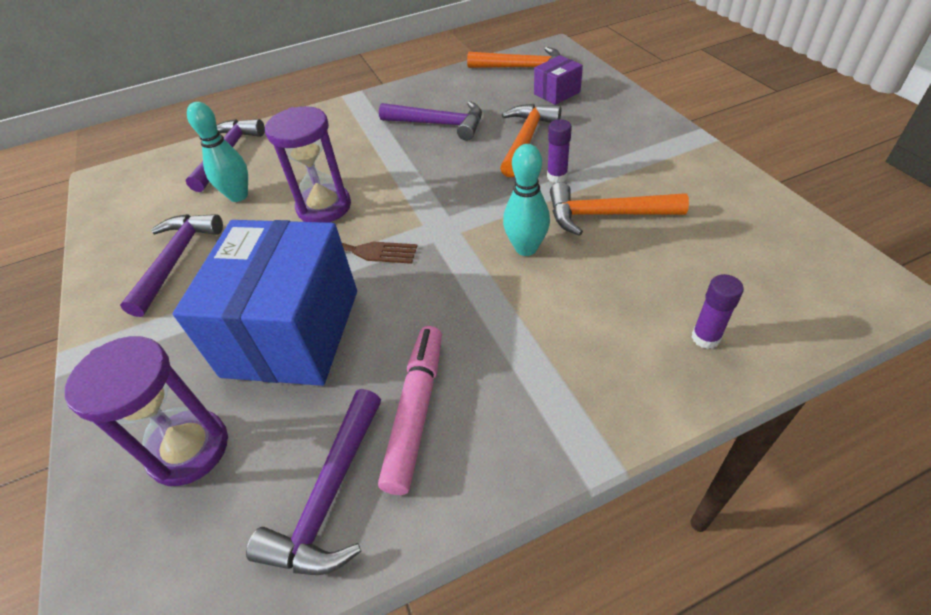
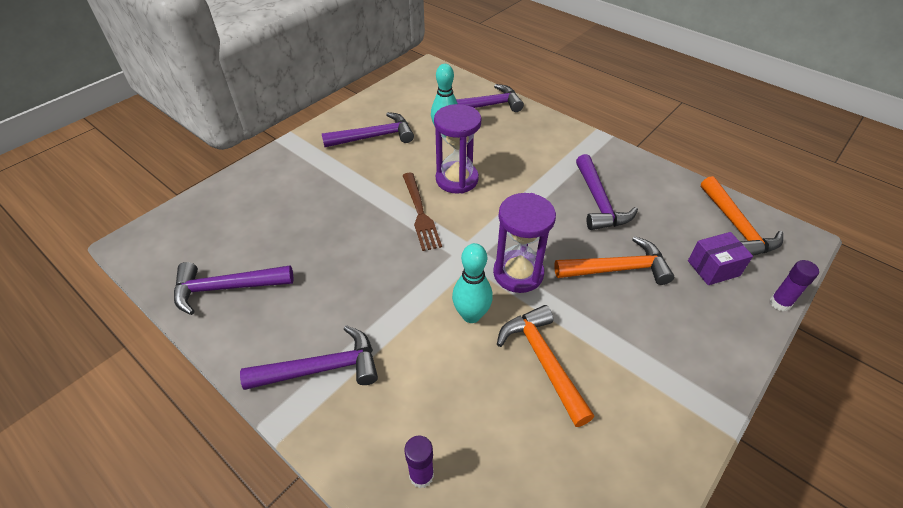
camera: 60 degrees right, 0 degrees up
(189, 449) = (242, 214): purple hourglass -> purple hourglass (518, 273)
(292, 332) = (336, 217): blue box -> none
(416, 411) = (294, 305): pink marker -> none
(535, 399) = (321, 369): none -> purple hammer
(557, 93) = (713, 268): purple box -> purple box turned 45 degrees counterclockwise
(557, 177) = (576, 308): purple glue stick -> purple glue stick (780, 303)

